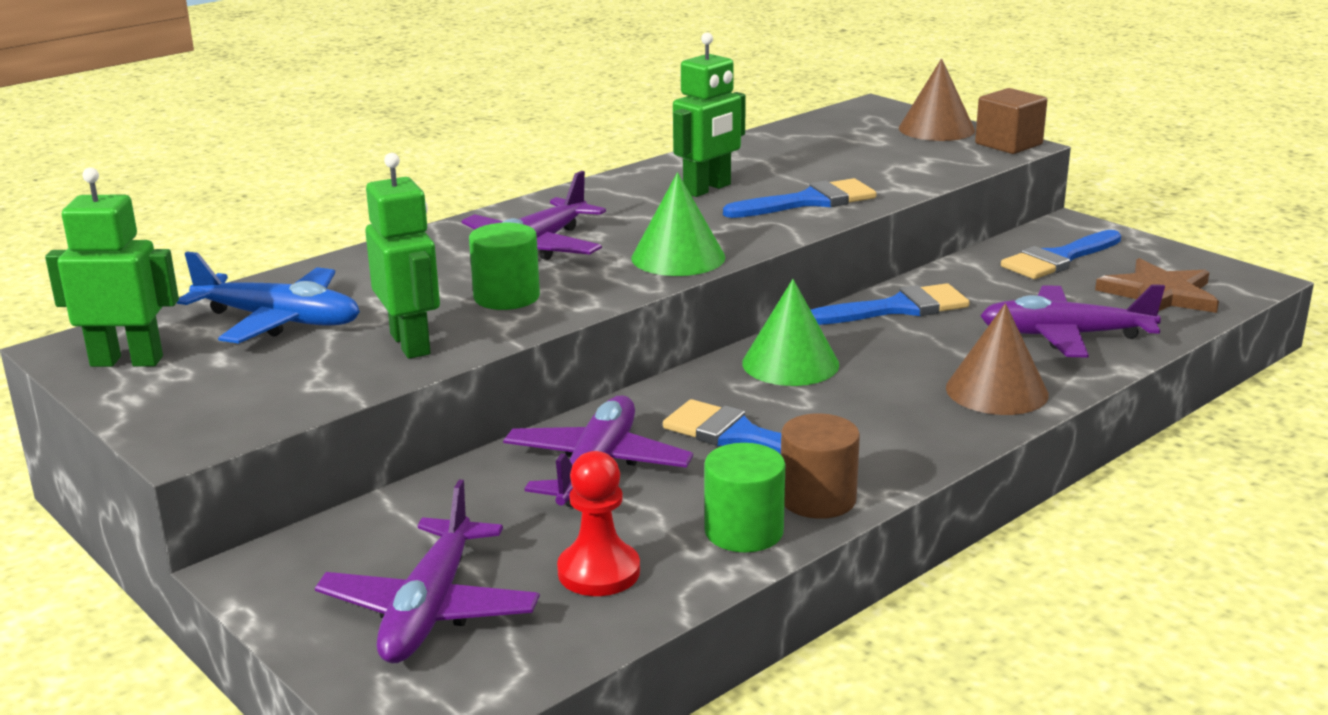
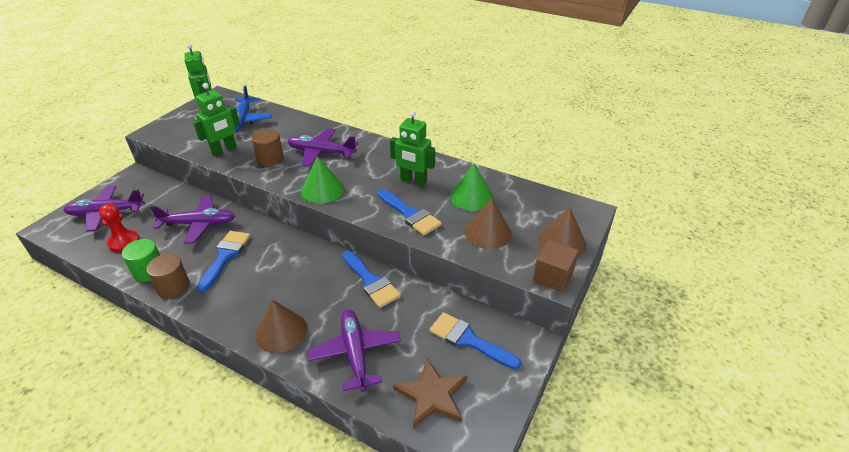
camera: 70 degrees right, 15 degrees up
(506, 297) = (270, 159): green cylinder -> brown cylinder
(790, 363) = (298, 256): green cone -> green cone (471, 197)
(890, 162) = (488, 232): none -> brown cone

